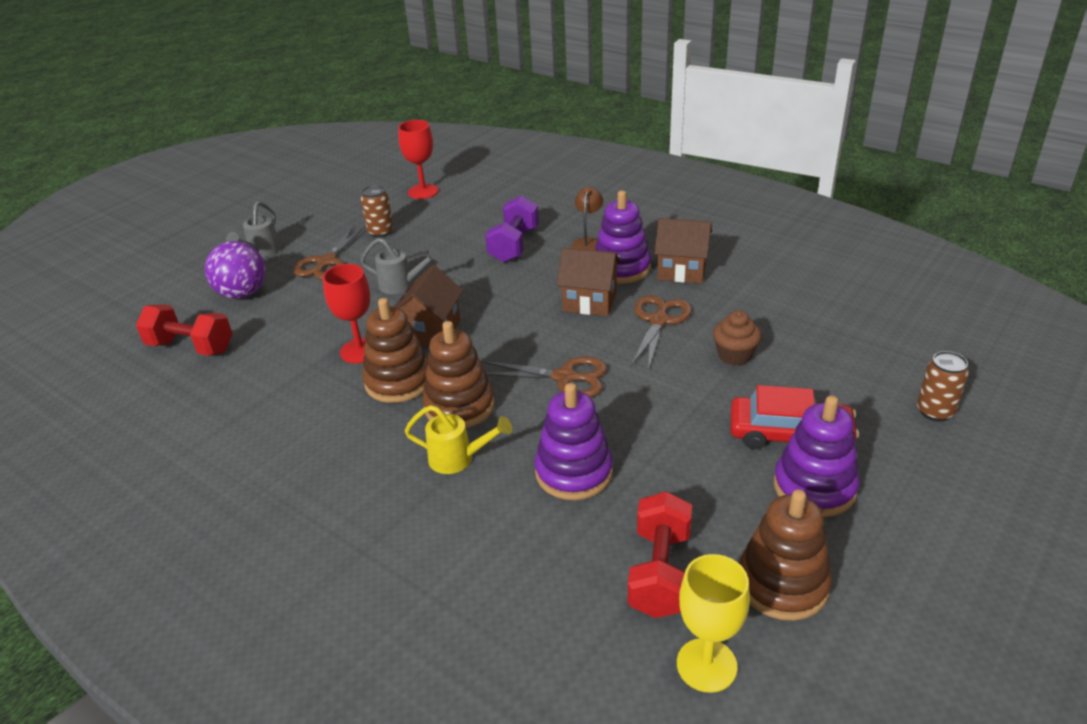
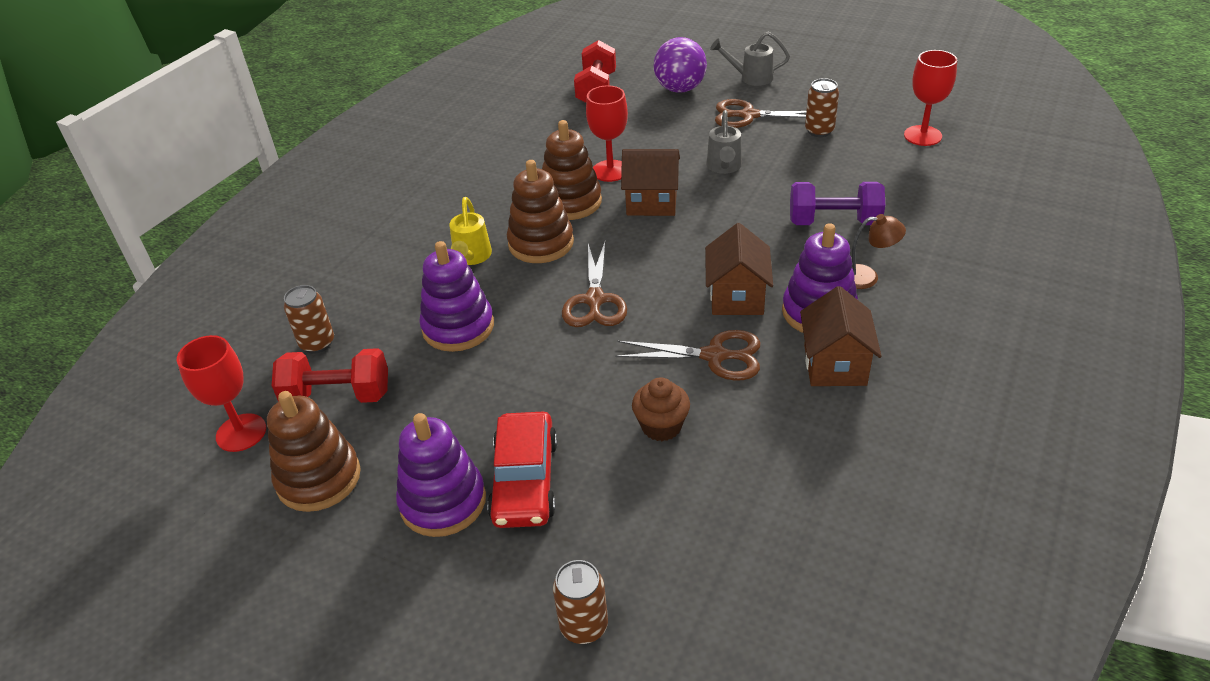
camera: 80 degrees right, 5 degrees up
(564, 597) = (317, 343): none -> brown can
(706, 665) = (241, 433): yellow goblet -> red goblet

